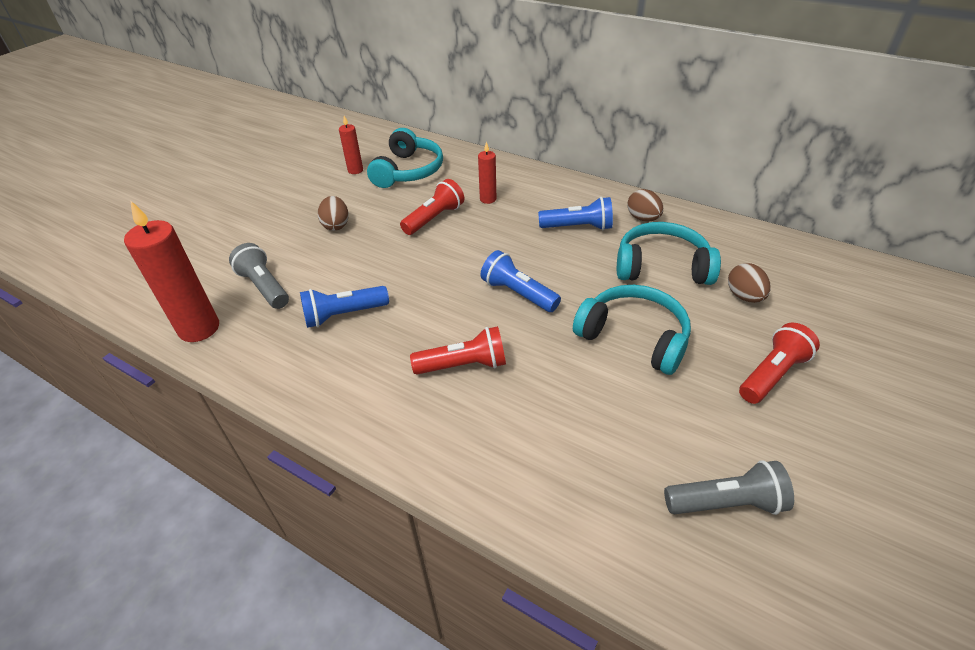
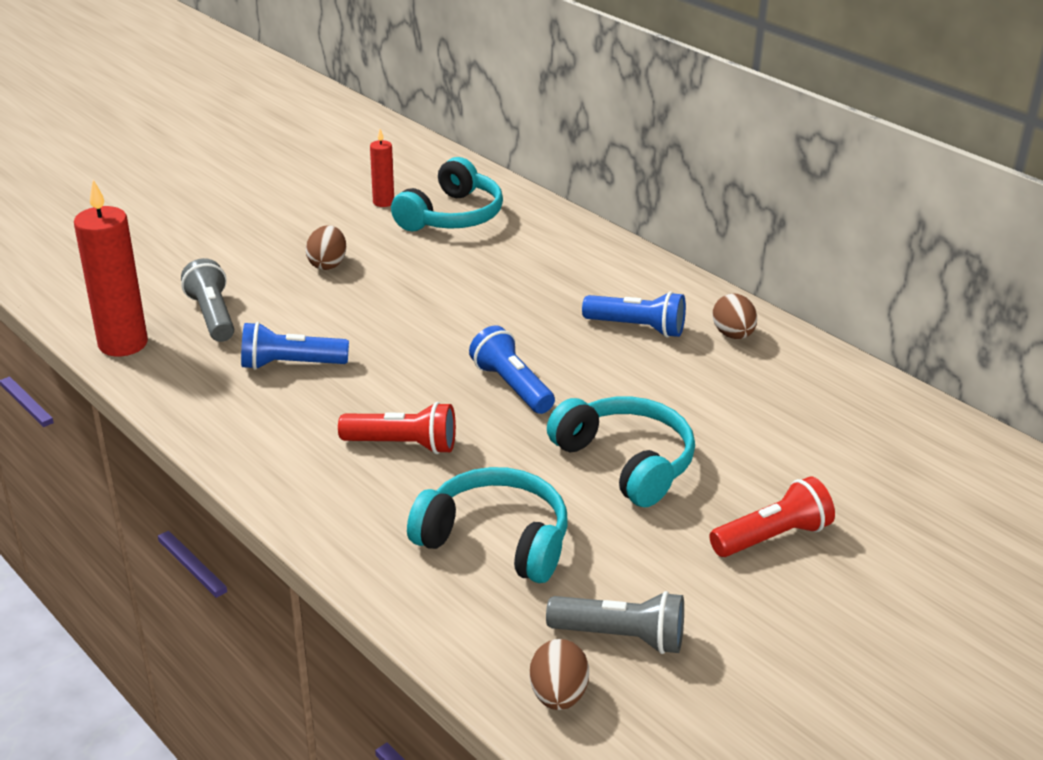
camera: 15 degrees right, 10 degrees down
(434, 218) = (455, 280): red flashlight -> none
(488, 199) = (538, 271): red candle -> none
(662, 267) = (717, 395): turquoise headphones -> turquoise headphones (495, 540)
(744, 296) = (802, 451): brown egg -> brown egg (558, 695)

